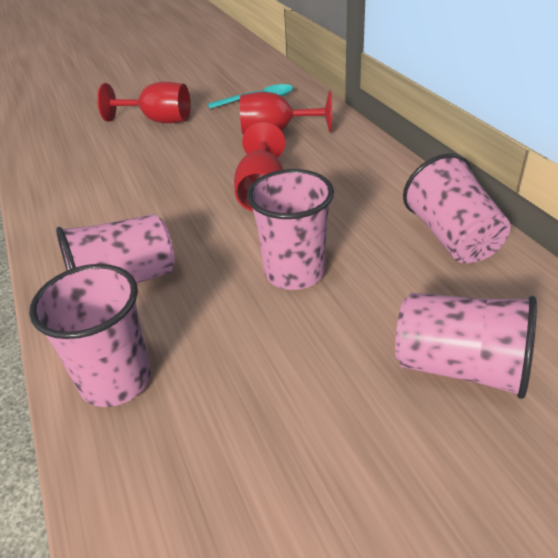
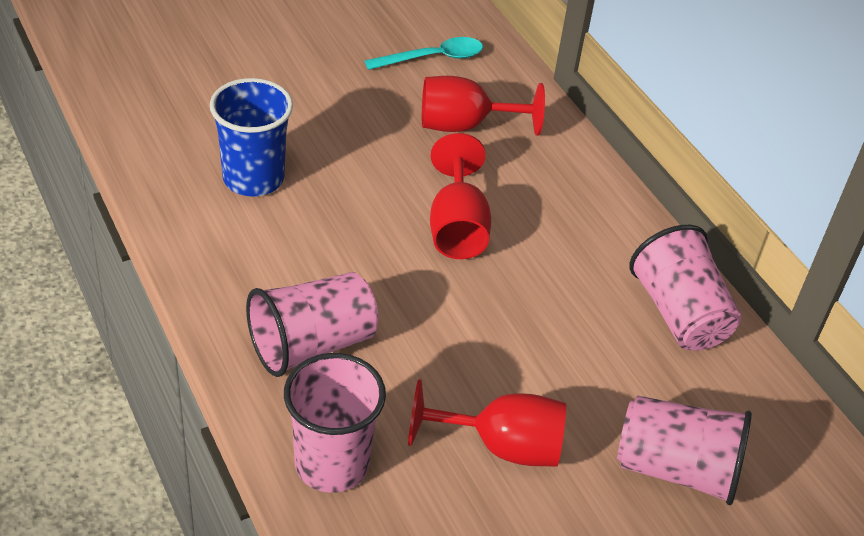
camera: 10 degrees left, 5 degrees up
(109, 175) = (253, 178): none -> blue cup
(158, 120) = (298, 84): red goblet -> red goblet (502, 447)
(294, 272) = (505, 347): pink cup -> none

